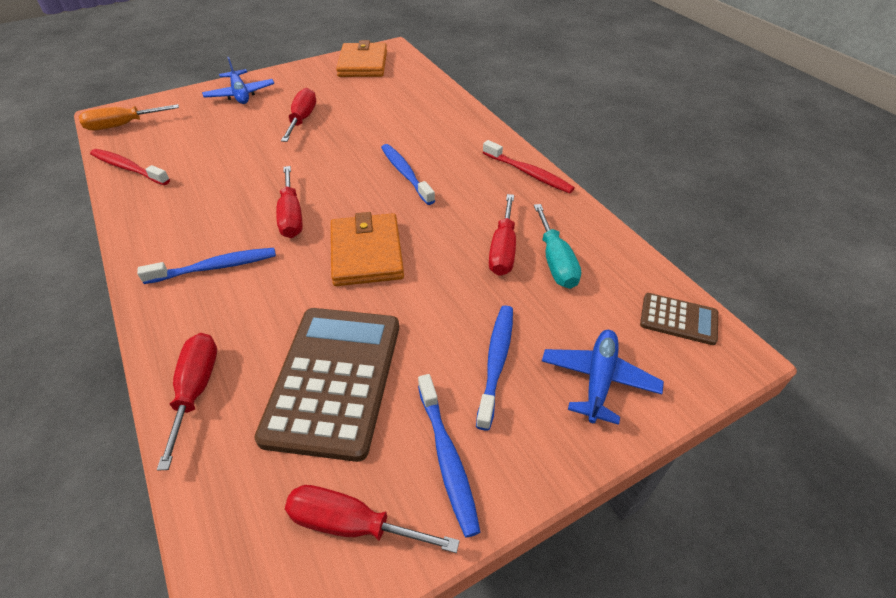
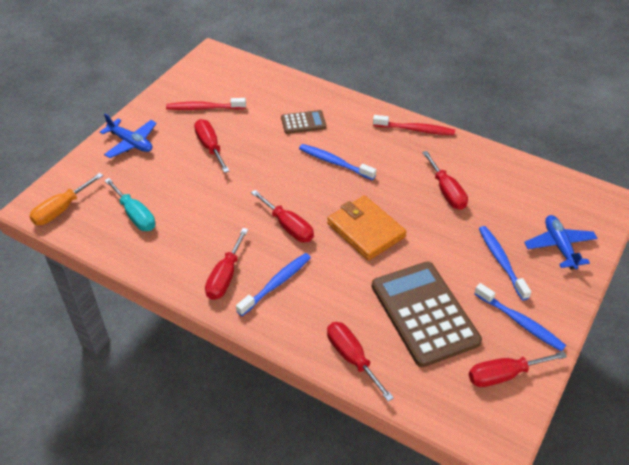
camera: 30 degrees left, 0 degrees up
(129, 168) = (117, 242): red toothbrush -> red toothbrush (204, 108)
(177, 238) = (225, 277): none -> red screwdriver
(363, 64) = (204, 77): orange wallet -> none
(555, 261) = (483, 186): turquoise screwdriver -> turquoise screwdriver (135, 215)
(678, 319) = (573, 193): brown calculator -> brown calculator (303, 122)

